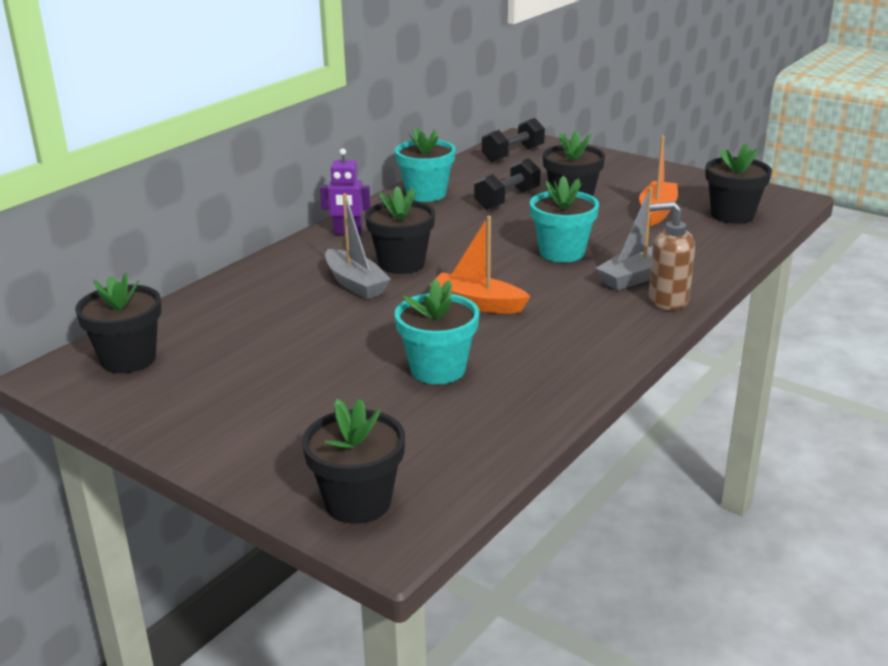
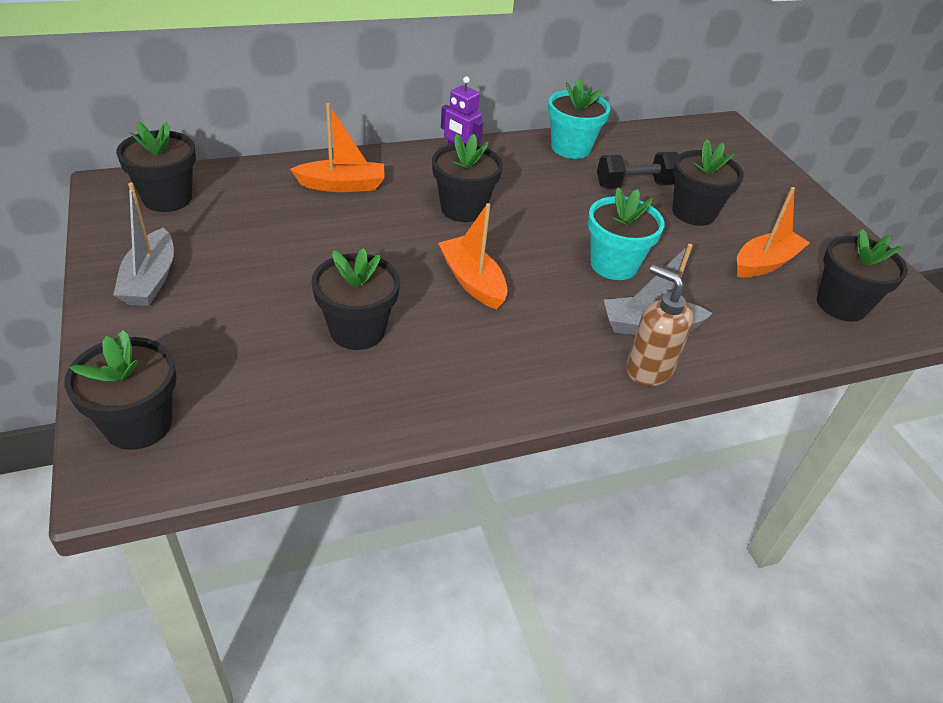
camera: 30 degrees right, 15 degrees up
(277, 287) = (342, 185): none -> orange boat
(355, 284) = (403, 211): grey boat -> grey boat (150, 280)
(438, 369) = (357, 330): turquoise flower pot -> black flower pot
(513, 154) = (699, 140): black dumbbell -> none

